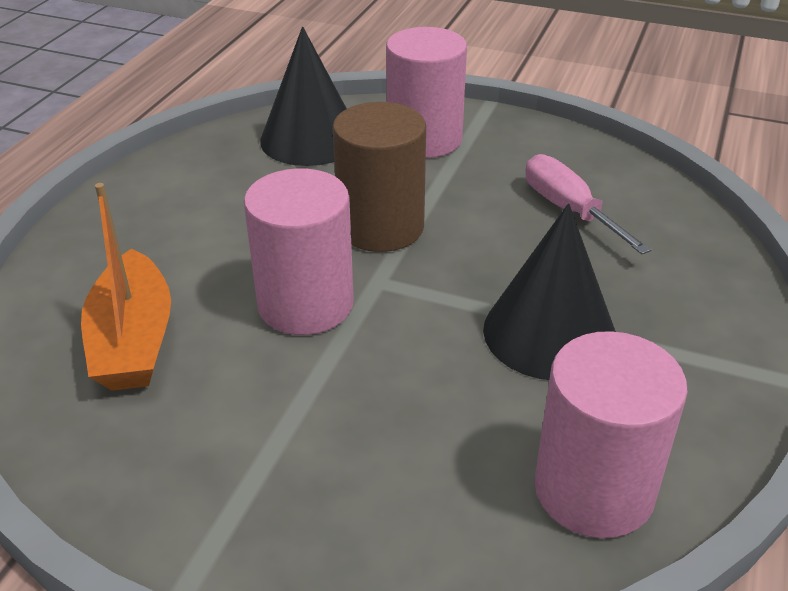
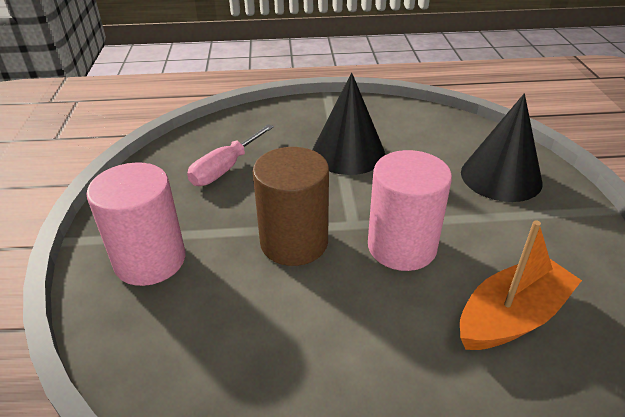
camera: 115 degrees left, 0 degrees up
(310, 139) = (174, 341): black cone -> black cone (501, 177)
(593, 490) = (433, 125): pink cylinder -> none

